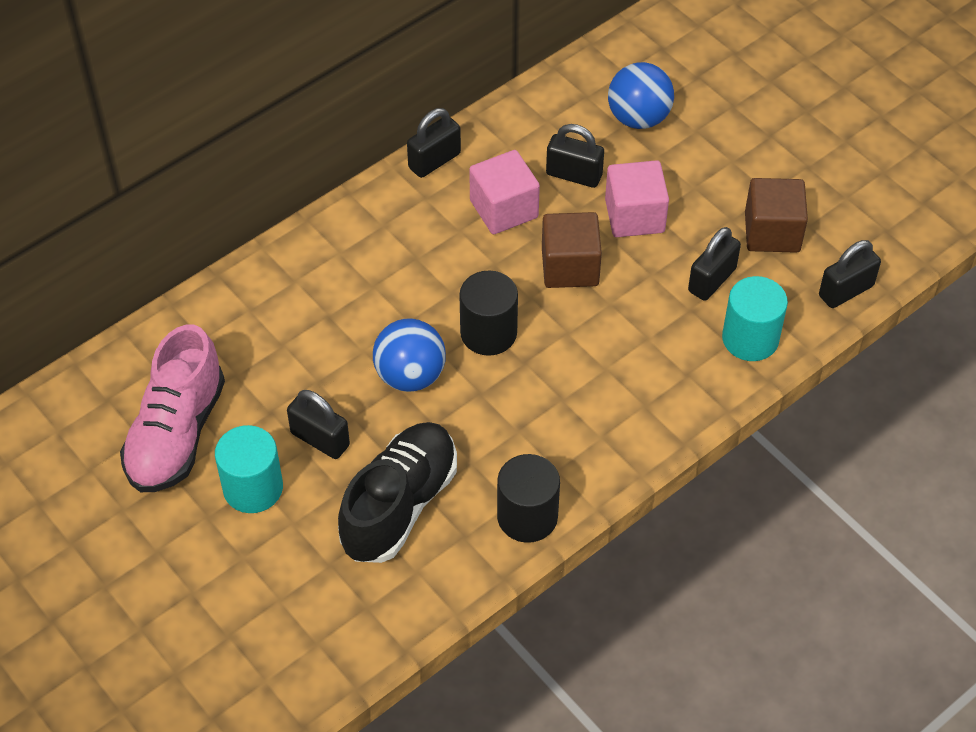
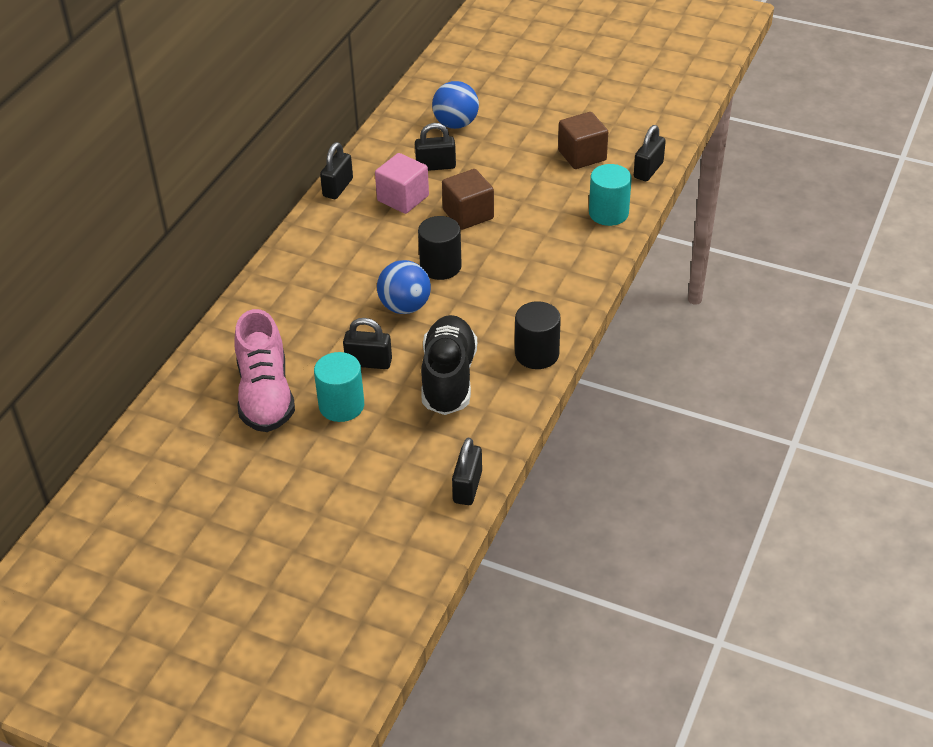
camera: 25 degrees left, 10 degrees down
(634, 216) = (490, 175): pink cube -> none
(712, 280) = (563, 191): black padlock -> black padlock (467, 487)

